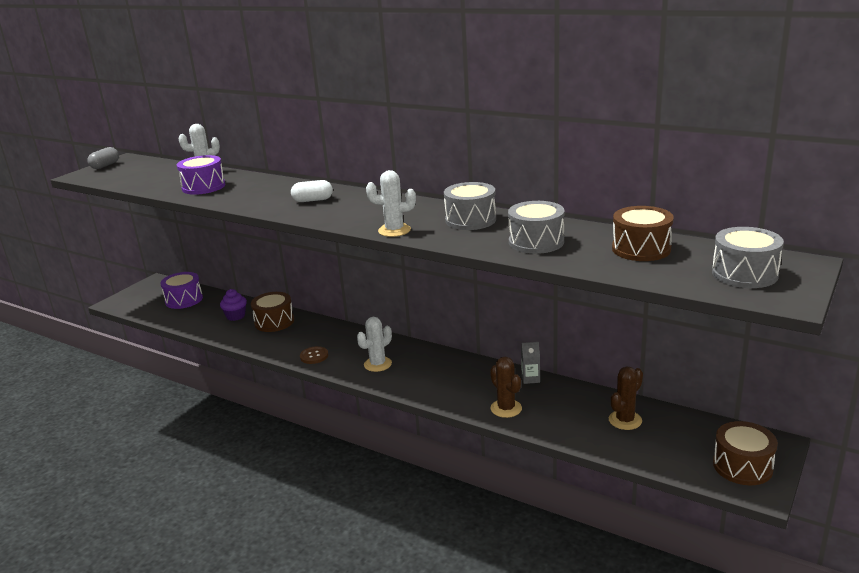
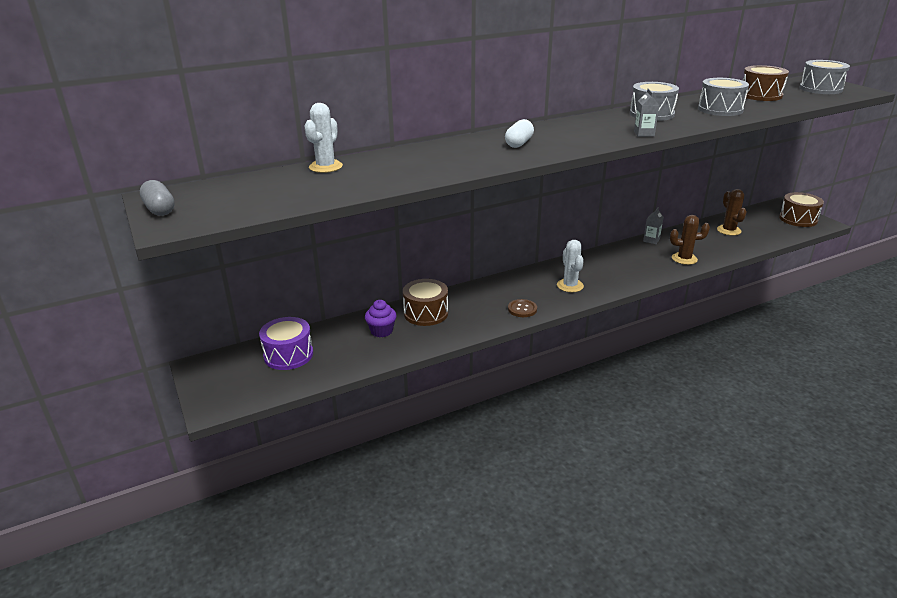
camera: 60 degrees left, 5 degrees up
(203, 187) = (384, 173): purple drum -> none
(394, 230) = (644, 134): white cactus -> grey carton

